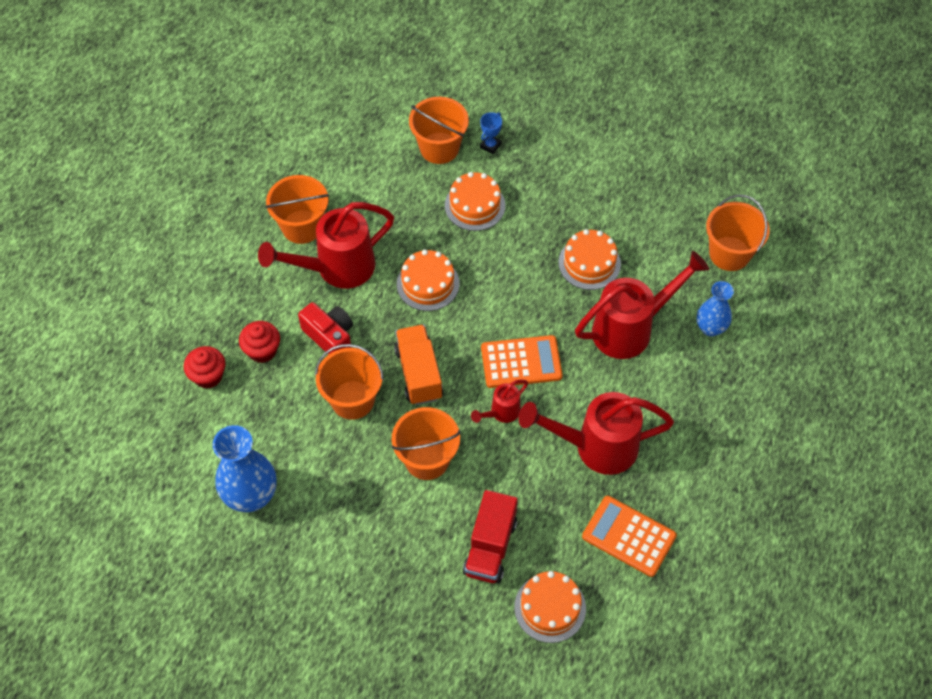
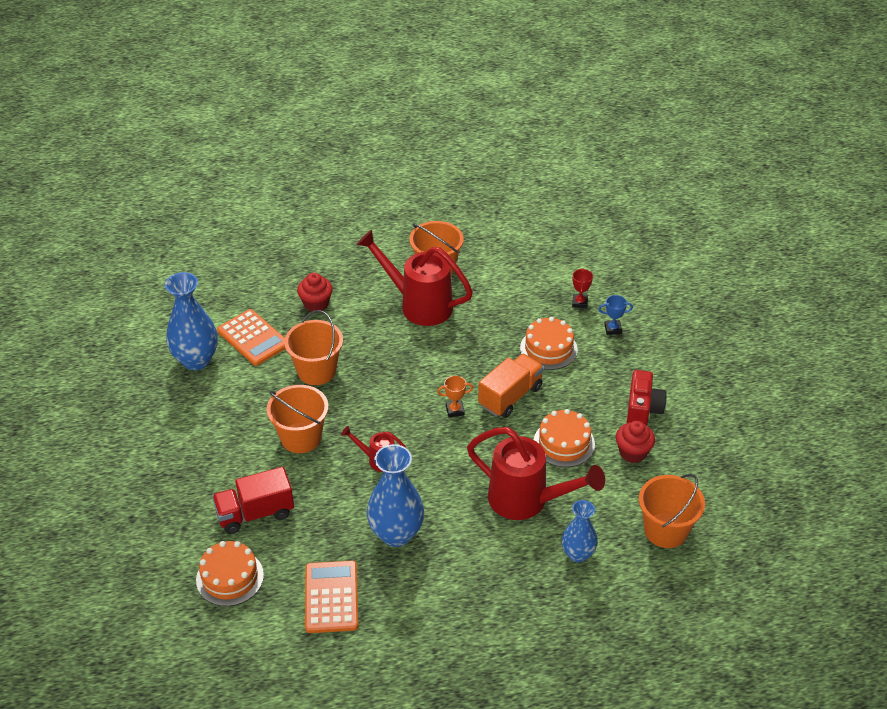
camera: 55 degrees right, 15 degrees down
(208, 376) = (272, 289): red cupcake -> red cupcake (633, 452)
(330, 336) = (358, 331): red camera -> red camera (643, 409)
(418, 373) = (370, 395): orange truck -> orange truck (510, 396)
(428, 284) = (452, 359): orange cake -> none
(439, 148) = (579, 302): orange bucket -> red trophy
(490, 319) = (455, 410): none -> orange trophy
(521, 362) = (433, 448): orange calculator -> orange calculator (253, 338)
(595, 447) = (396, 534): red watering can -> blue vase

